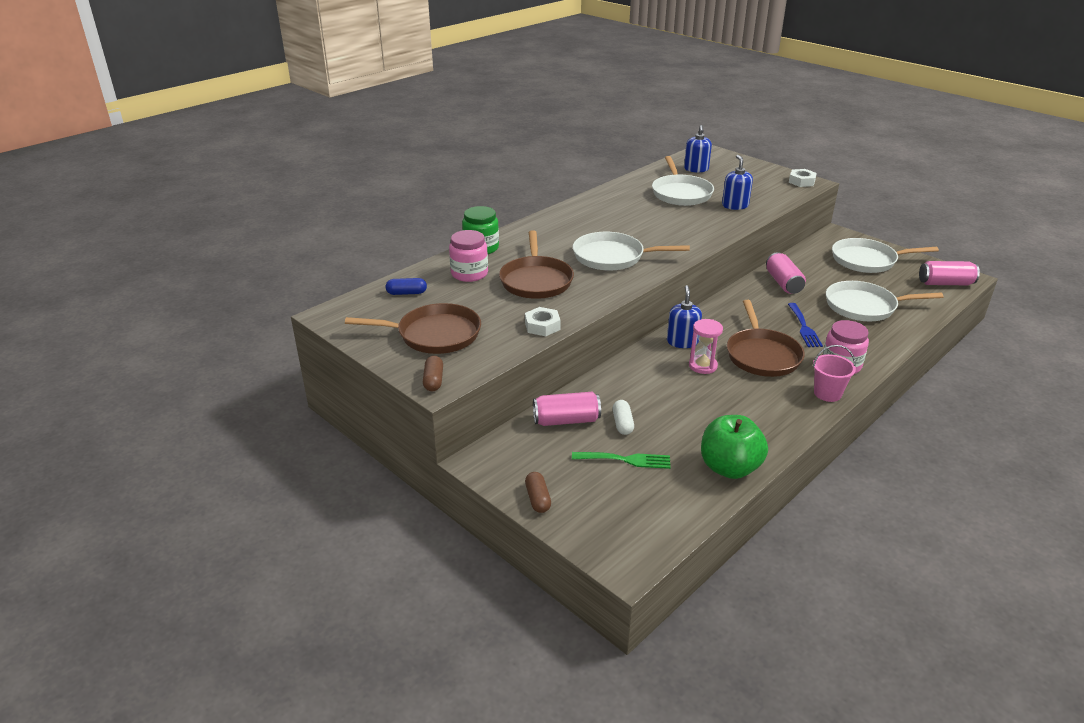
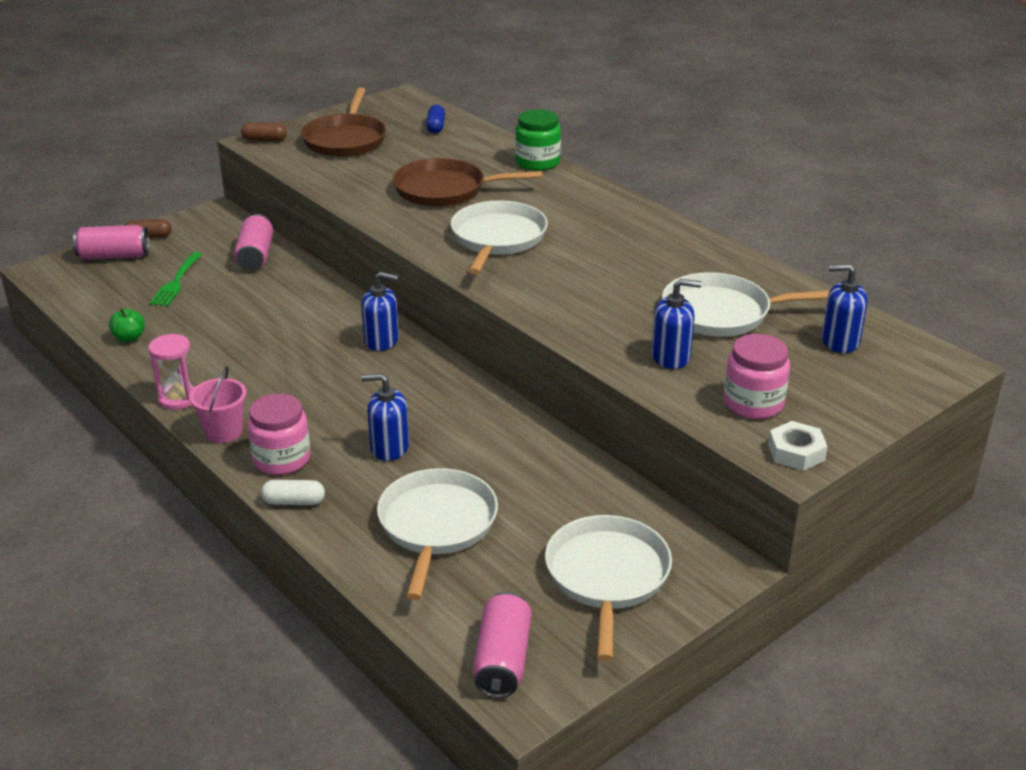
camera: 95 degrees right, 0 degrees up
(469, 274) = (472, 156): pink jar -> pink jar (753, 403)
(542, 326) = (340, 189): white nut -> none
(622, 424) = (234, 285): white capsule -> white capsule (294, 502)
(703, 366) = (322, 348): pink hourglass -> pink hourglass (178, 399)
(729, 468) = (129, 338): green apple -> green apple, size x0.48
(762, 355) = (329, 397): brown pan -> none
(783, 283) = (529, 455): pink can -> pink can (114, 256)
(804, 327) = (389, 447): blue fork -> blue soap dispenser

